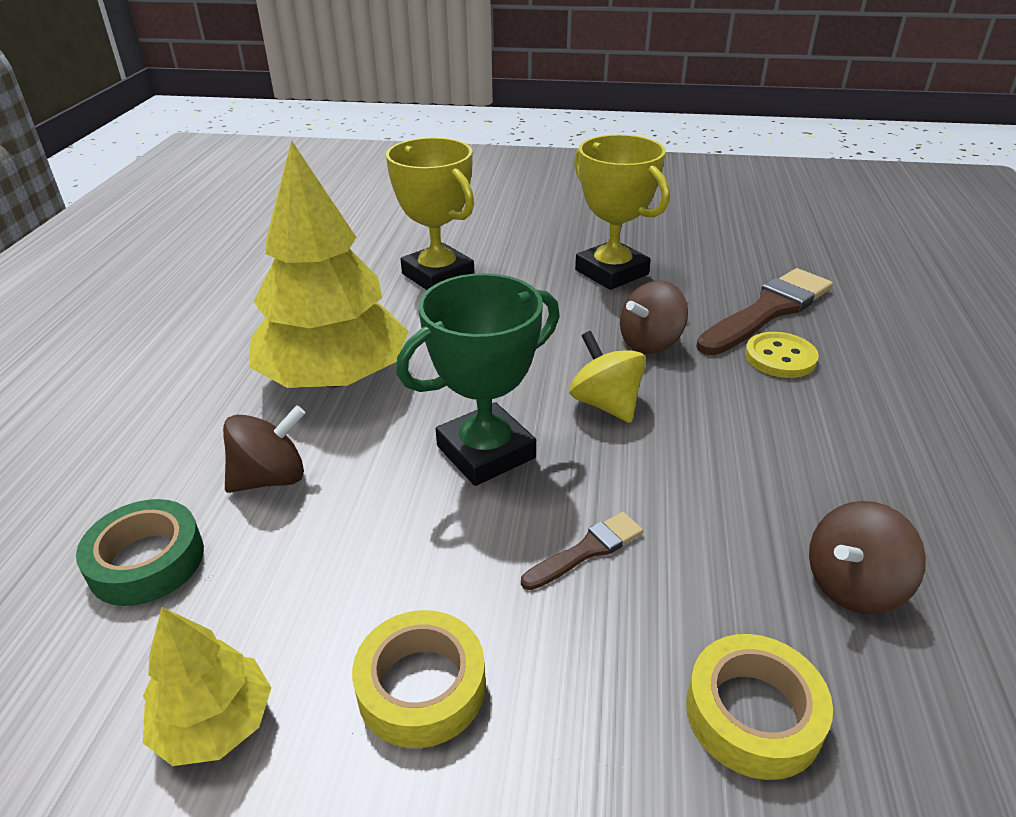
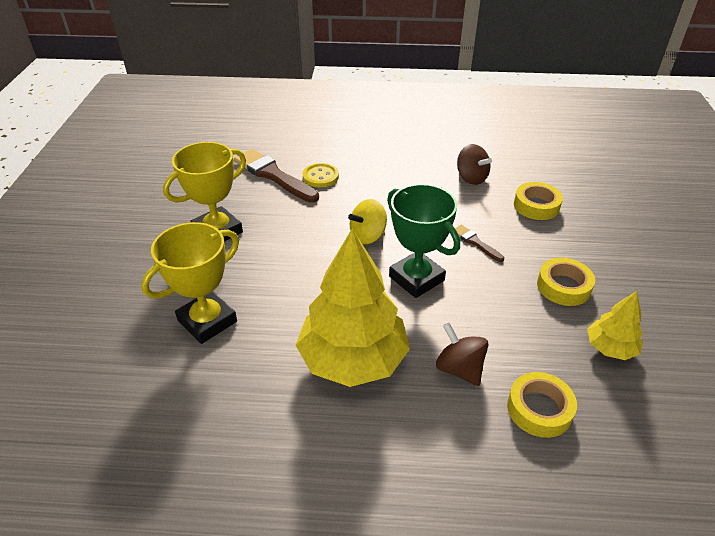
camera: 95 degrees left, 5 degrees up
(147, 561) = (539, 409): green tape -> yellow tape
(650, 343) = (307, 218): brown spinning top -> none

